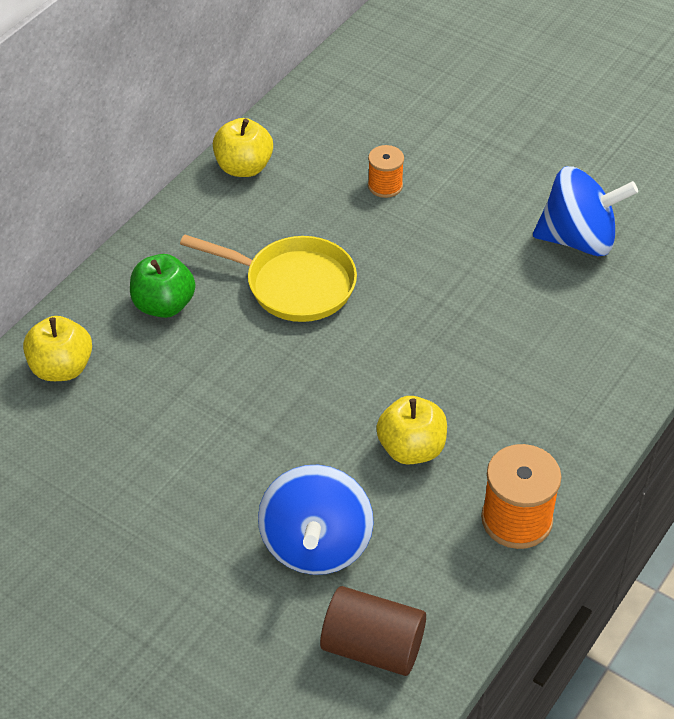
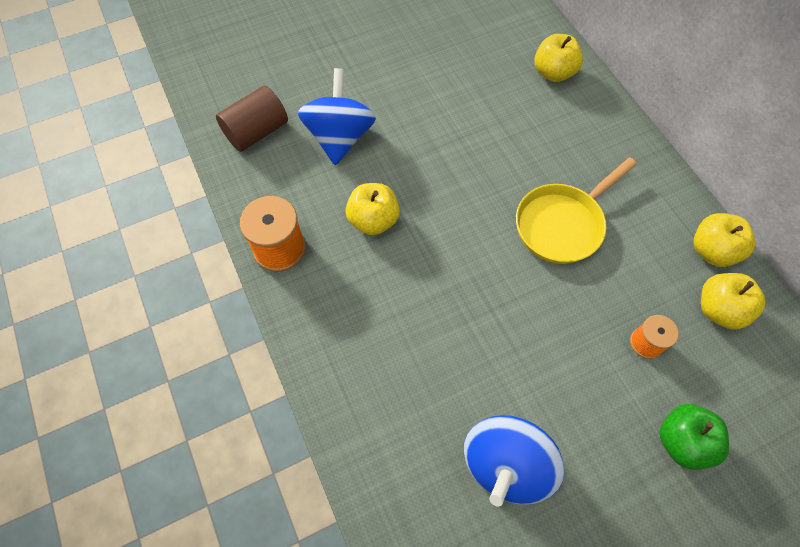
camera: 120 degrees right, 15 degrees up
(164, 305) = (581, 142): green apple -> green apple (682, 441)
(309, 148) = (719, 309): none -> yellow apple
(316, 545) = (340, 137): blue spinning top -> blue spinning top turned 60 degrees clockwise

